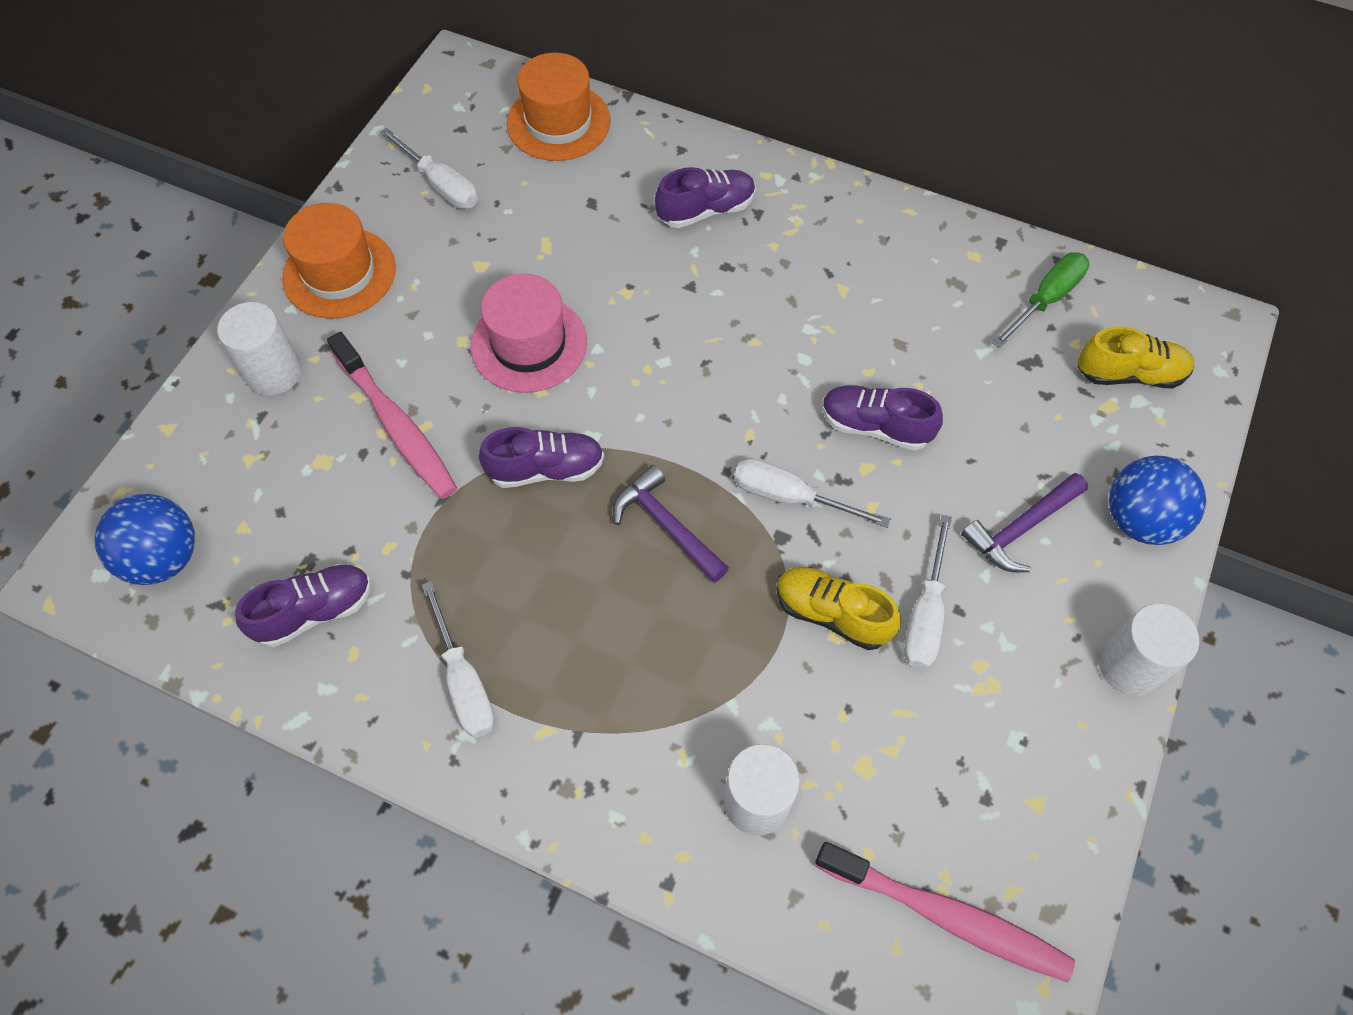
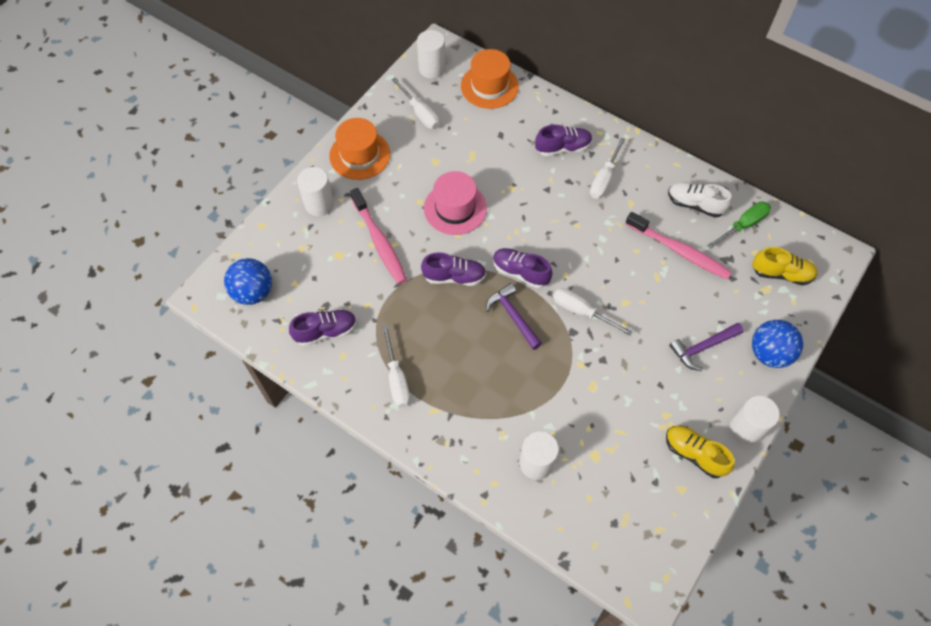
camera: 10 degrees right, 0 degrees up
(451, 106) = (432, 68): none -> white cylinder
(832, 614) = (592, 376): yellow shoe -> yellow shoe (694, 454)
(875, 426) = (634, 281): purple shoe -> purple shoe (520, 272)
(925, 614) = (642, 384): white screwdriver -> white screwdriver (604, 179)
(945, 915) = (622, 534): pink toothbrush -> pink toothbrush (678, 250)
(955, 275) = (695, 204): none -> white shoe

